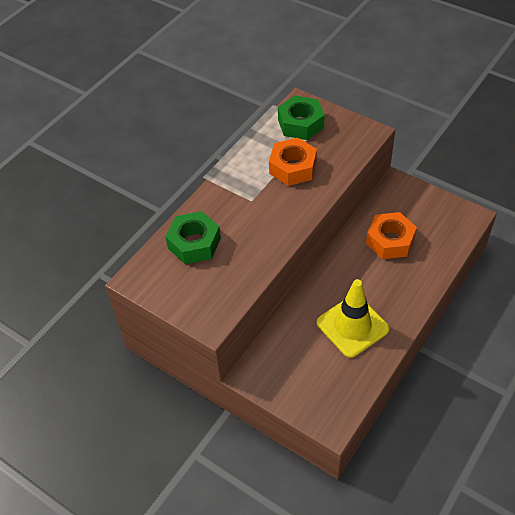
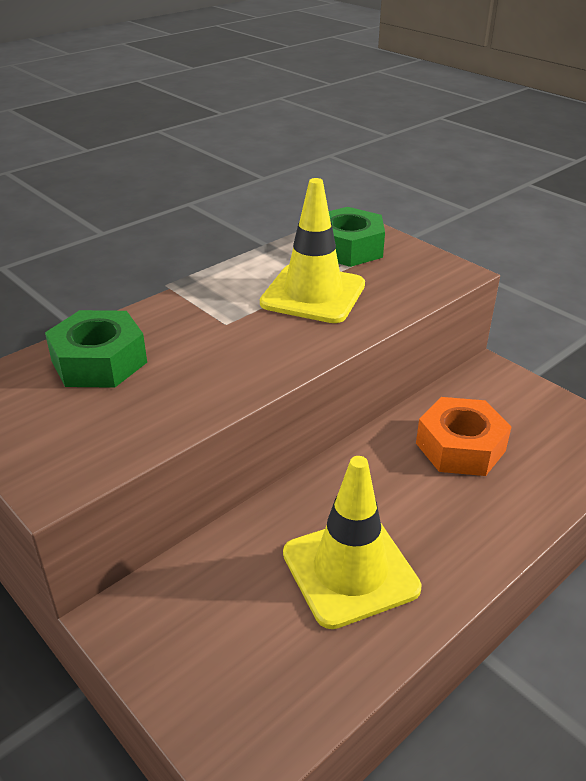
camera: 10 degrees right, 15 degrees down
(292, 167) = (313, 294): orange nut -> yellow traffic cone

